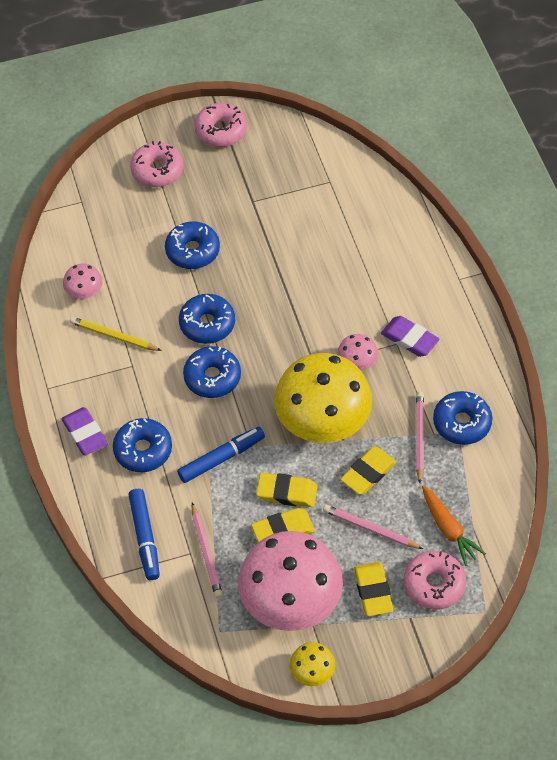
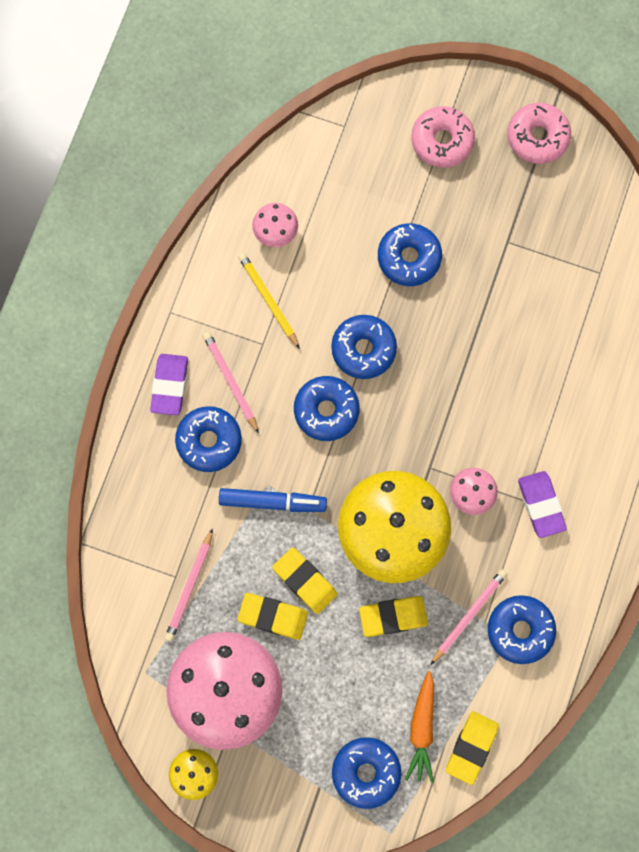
camera: 35 degrees right, 20 degrees up
(144, 538) = (147, 532): blue marker -> none
(370, 529) = (351, 674): pink pencil -> pink pencil (230, 381)
(373, 591) = (307, 737): yellow eraser -> yellow eraser (471, 747)
(434, 584) = (366, 772): pink donut -> blue donut

